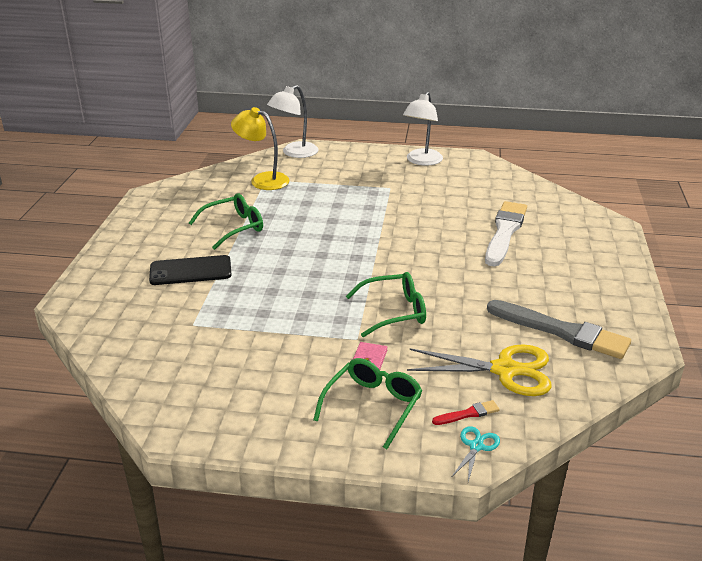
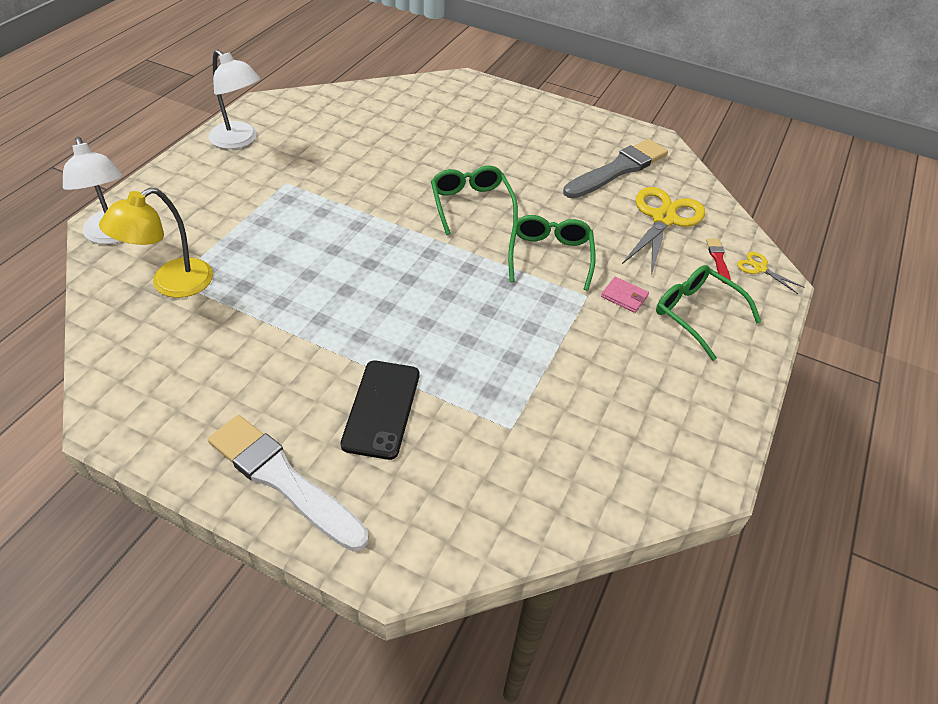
camera: 75 degrees left, 15 degrees up
(233, 227) = (290, 342): green glasses -> green glasses (471, 205)
(476, 446) = (759, 268): turquoise scissors -> yellow scissors
(505, 232) = (439, 141): white brush -> white brush (284, 480)

